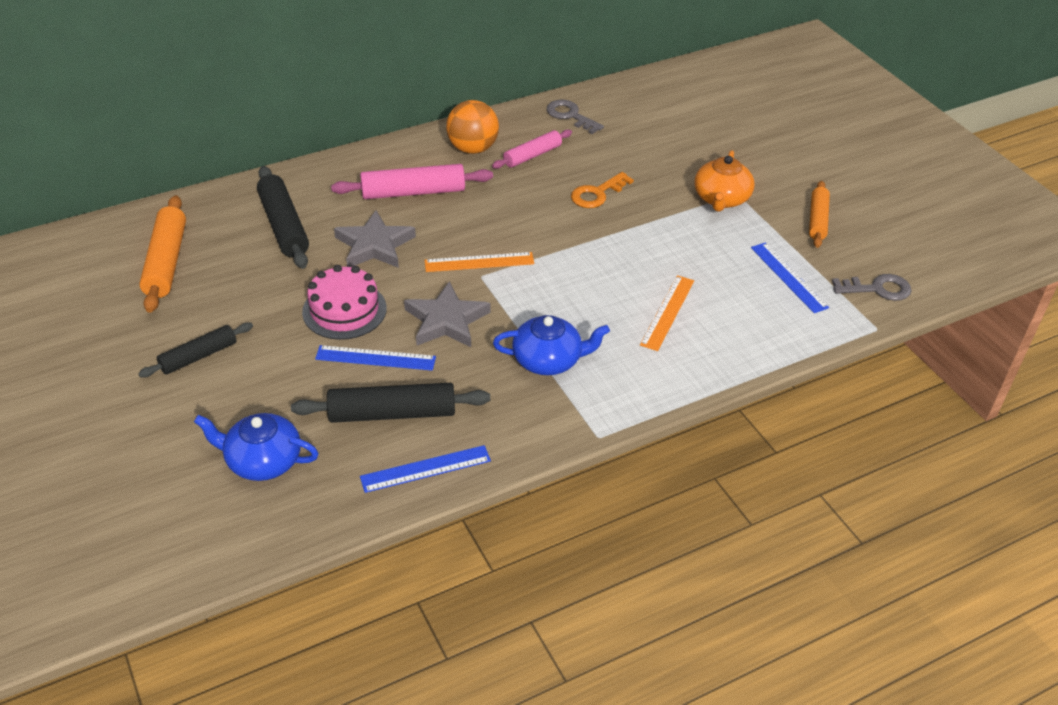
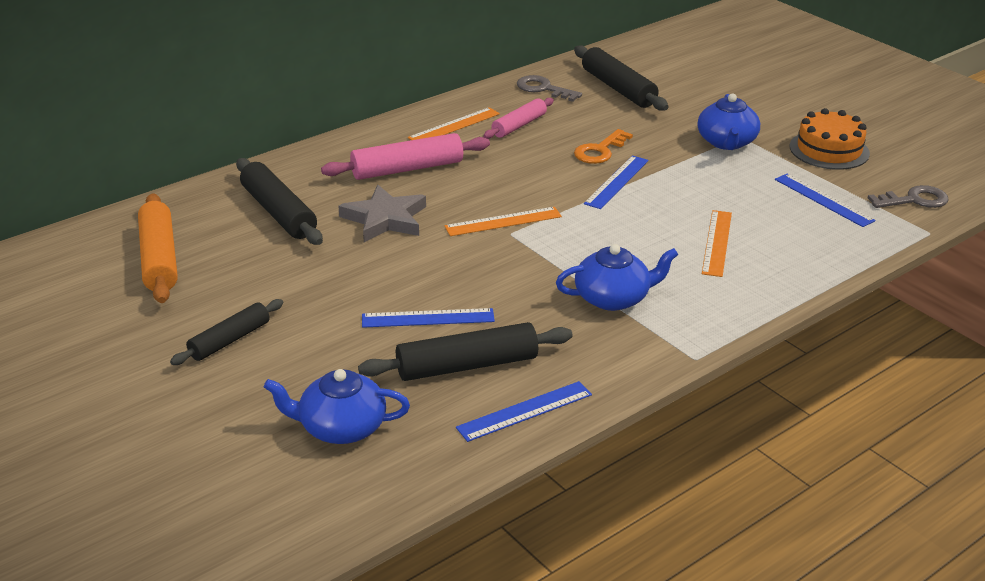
camera: 10 degrees left, 10 degrees down
(344, 310) = (376, 279): pink cake -> none
(446, 320) = (490, 276): grey star -> none
(472, 148) = (454, 126): orange ball -> orange ruler
(599, 231) = (616, 182): none -> blue ruler
(641, 123) = (618, 88): none -> black rolling pin
(721, 199) = (726, 142): orange teapot -> blue teapot
(817, 220) = (829, 150): orange rolling pin -> orange cake

